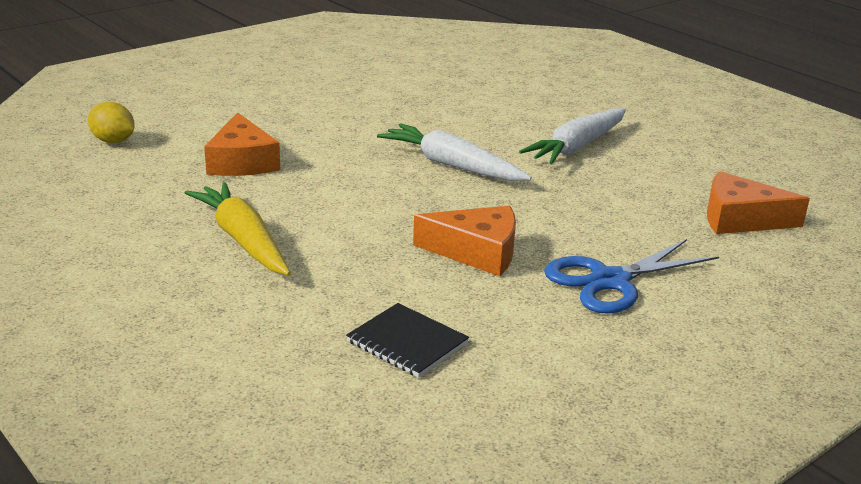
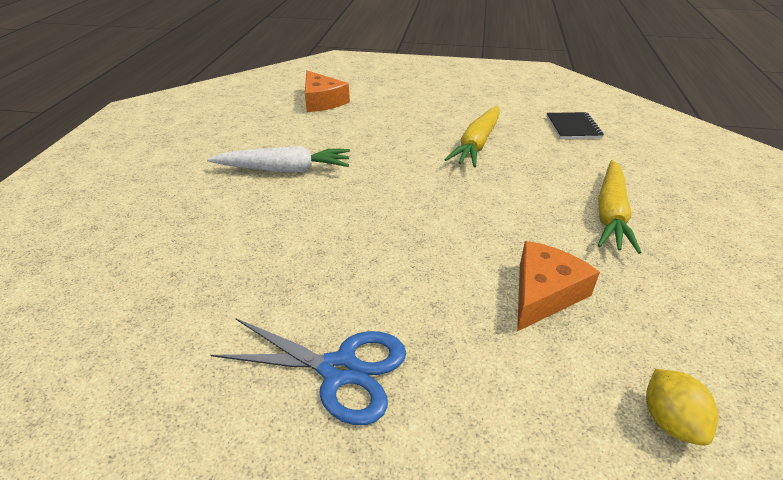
camera: 130 degrees left, 10 degrees up
(452, 165) = (388, 199): white carrot -> none
(477, 252) = (477, 144): orange cheese -> yellow carrot
(610, 281) = (440, 108): blue scissors -> blue scissors (339, 370)

